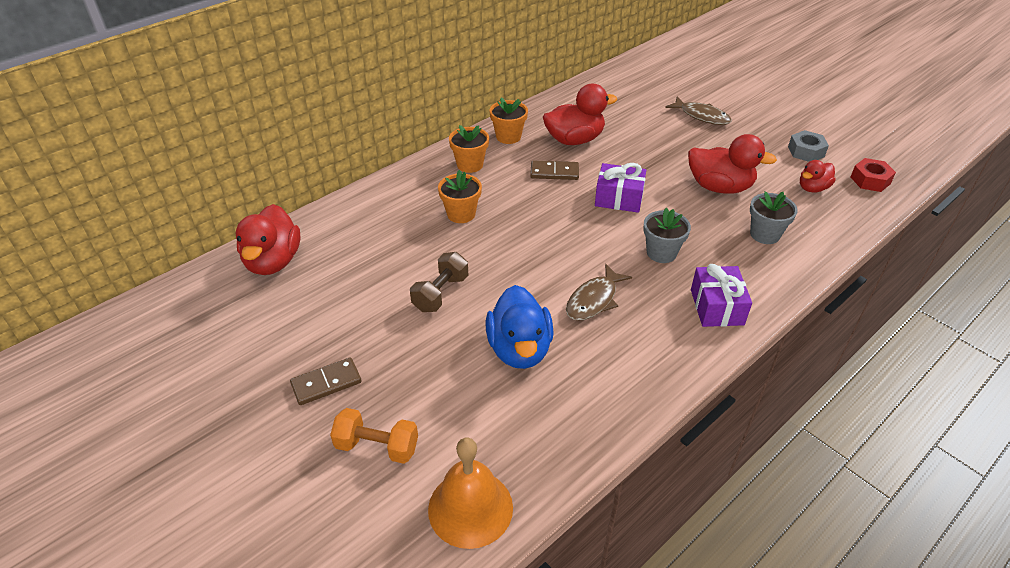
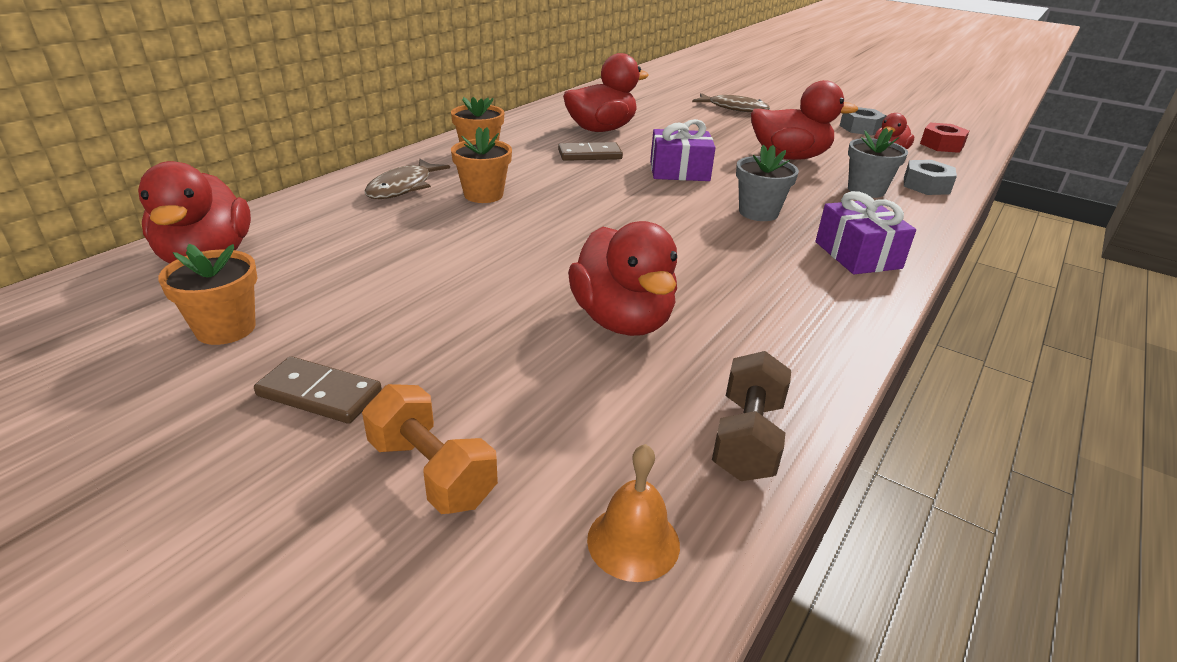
camera: 15 degrees left, 10 degrees down
(326, 383) = (319, 394): brown domino -> brown domino turned 60 degrees clockwise
(377, 446) = (432, 472): orange dumbbell -> orange dumbbell turned 45 degrees clockwise
(440, 293) = (481, 271): brown dumbbell -> brown dumbbell (747, 438)
(470, 508) = (633, 541): orange bell -> orange bell, size x0.59
(508, 137) = (519, 130): orange flower pot -> orange flower pot (225, 328)
(519, 349) = (622, 320): blue duck -> red duck
(594, 300) = (699, 261): brown fish -> brown fish (403, 187)
(821, 233) = (926, 185): none -> grey nut

